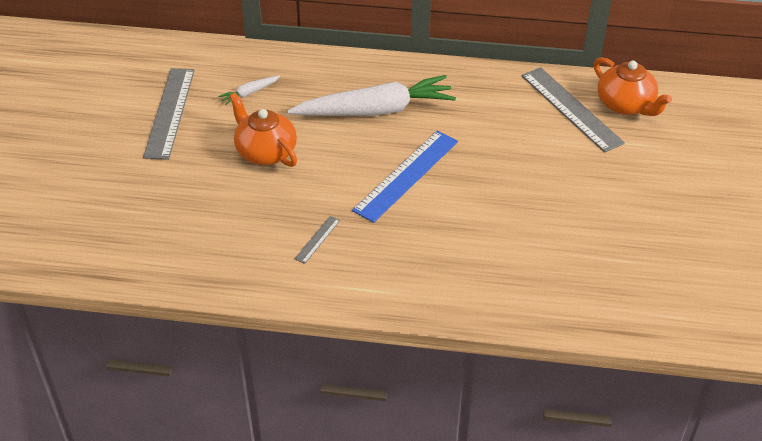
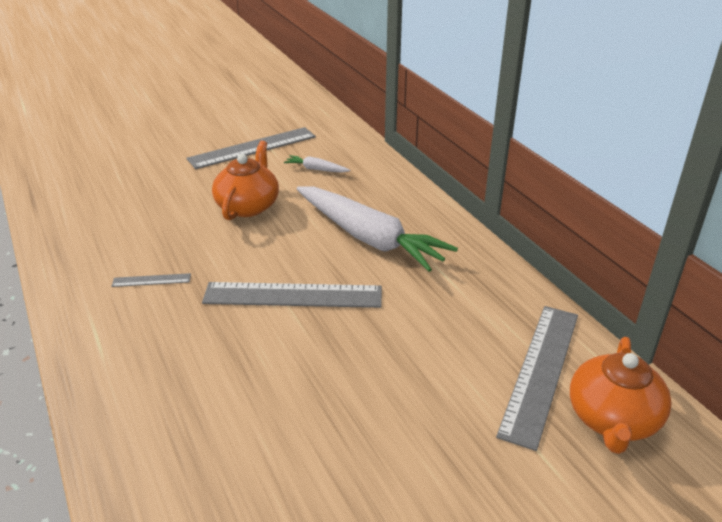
camera: 55 degrees right, 10 degrees down
(406, 175) = (293, 295): blue ruler -> grey ruler

